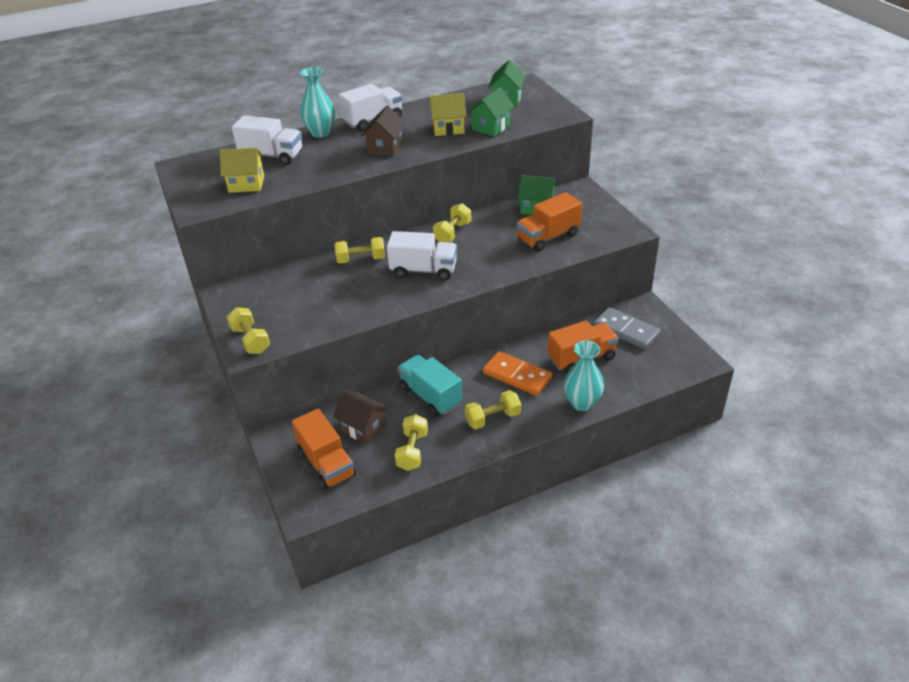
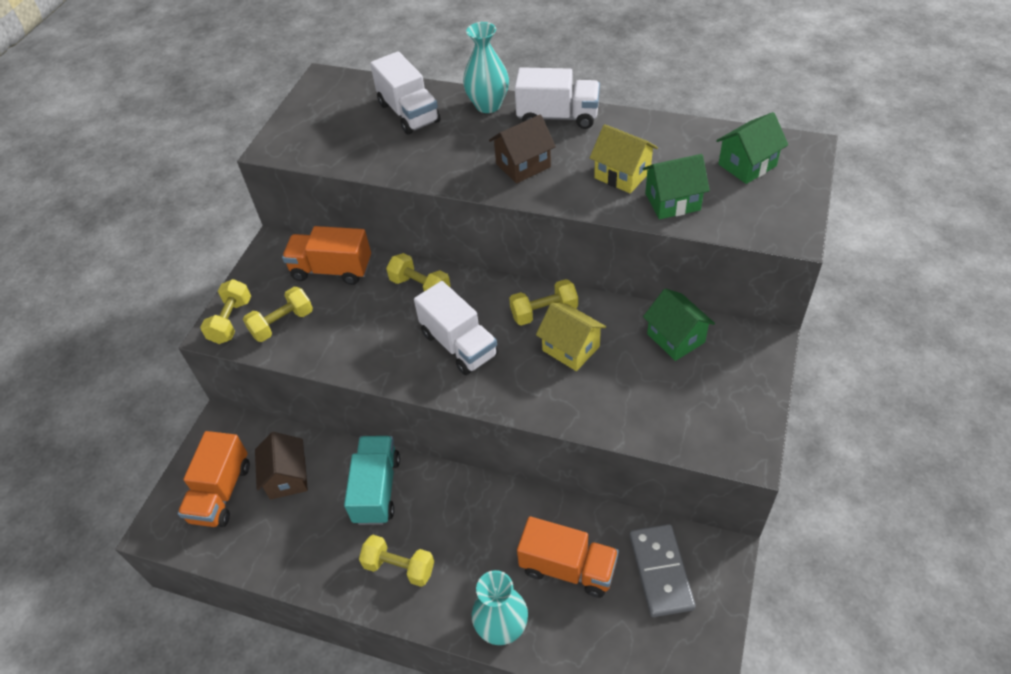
camera: 45 degrees right, 10 degrees up
(246, 184) = (345, 139): yellow house -> yellow house (571, 348)
(412, 451) = (295, 541): yellow dumbbell -> yellow dumbbell (282, 324)
(517, 376) = (479, 533): orange domino -> none
(548, 237) = (637, 392): orange truck -> orange truck (332, 270)

